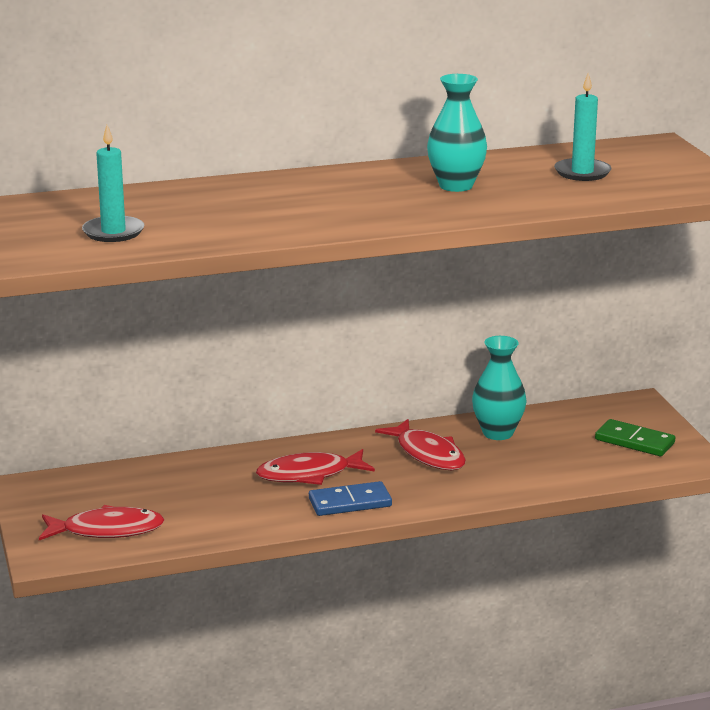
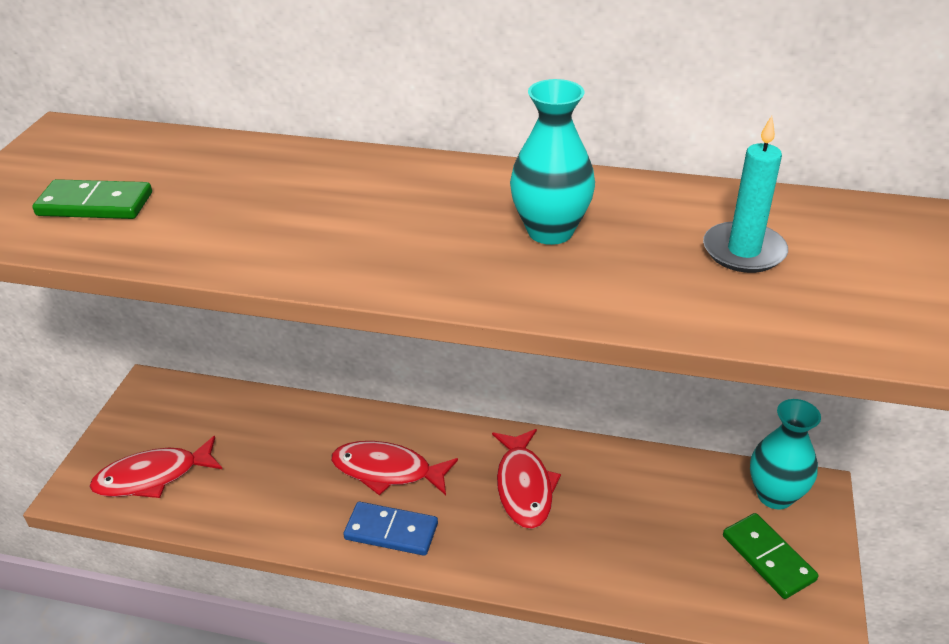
camera: 30 degrees right, 15 degrees up
(107, 530) = (153, 476): red fish -> red fish turned 135 degrees clockwise
(113, 232) = (95, 204): turquoise candle -> green domino
(497, 433) = (620, 481): turquoise vase -> turquoise vase (775, 495)

